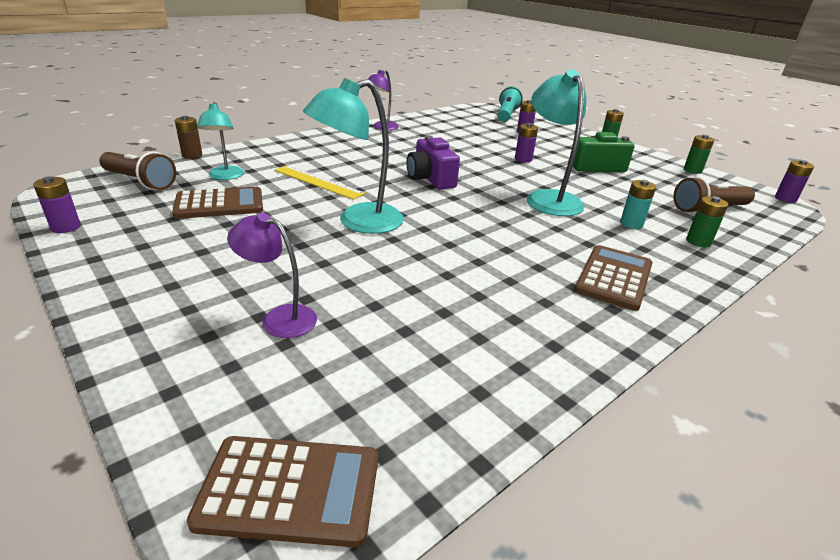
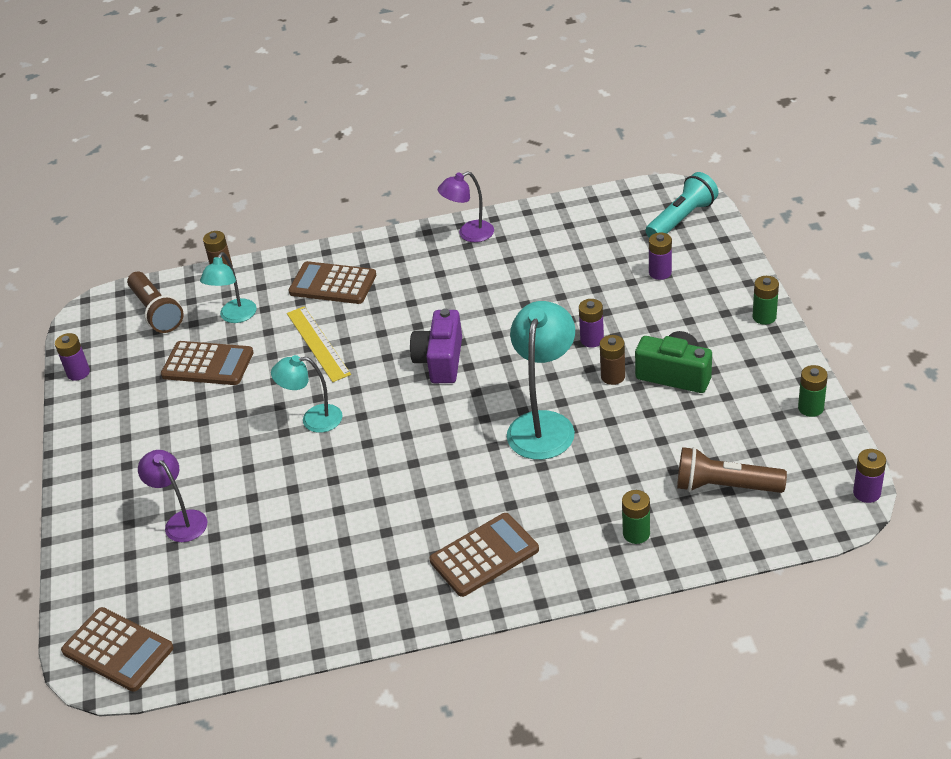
camera: 35 degrees right, 10 degrees up
(300, 154) = (333, 284): none -> brown calculator
(358, 222) = (313, 419): turquoise lamp -> turquoise lamp, size x0.61
(560, 172) = (613, 376): none -> brown battery
(631, 223) = (593, 488): turquoise battery -> none

